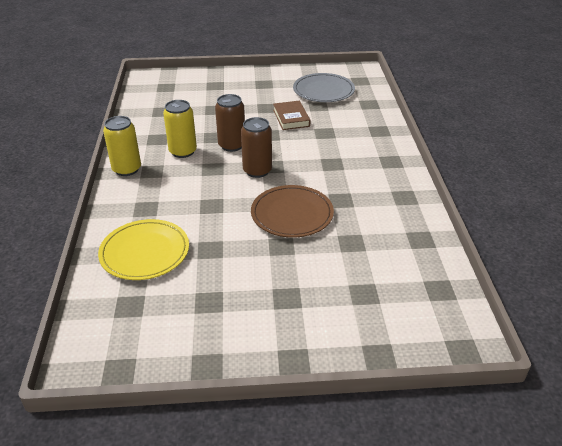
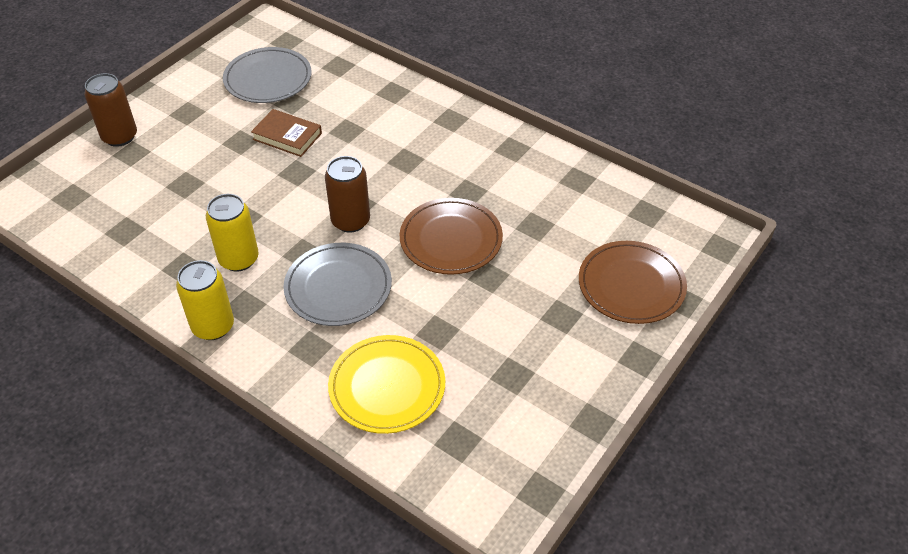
camera: 50 degrees left, 10 degrees up
(201, 194) = (338, 287): none -> grey plate
(232, 145) = (279, 213): brown can -> brown can (120, 137)
(358, 319) = (631, 285): none -> brown plate

